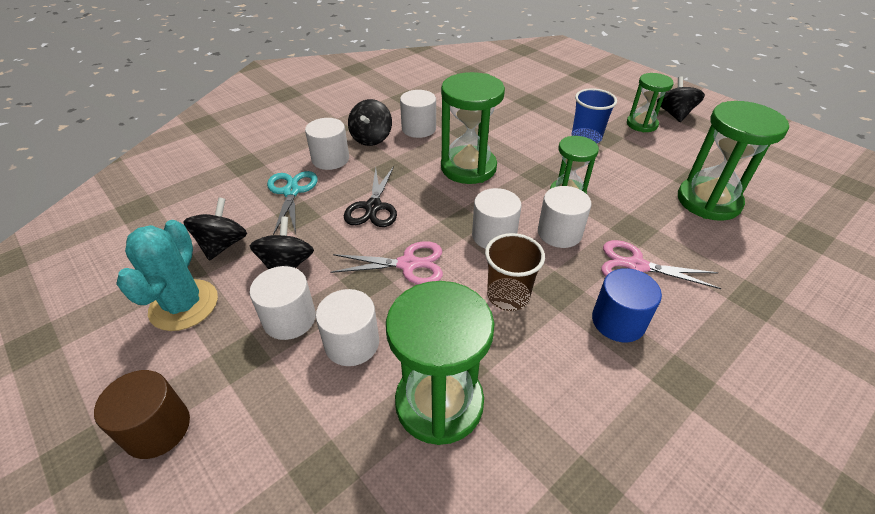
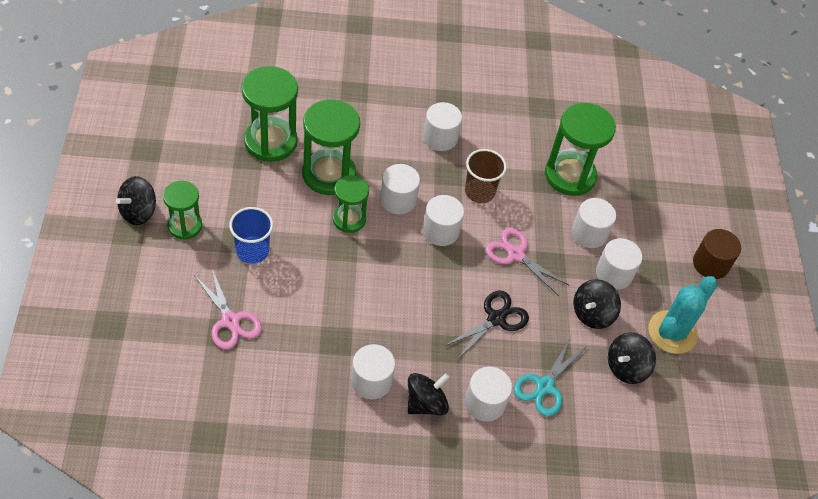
camera: 145 degrees left, 10 degrees up
(468, 167) = (386, 299): green hourglass -> green hourglass (329, 174)
(618, 321) = (440, 138): blue cylinder -> white cylinder
(636, 266) = (385, 149): pink scissors -> pink scissors (230, 321)

